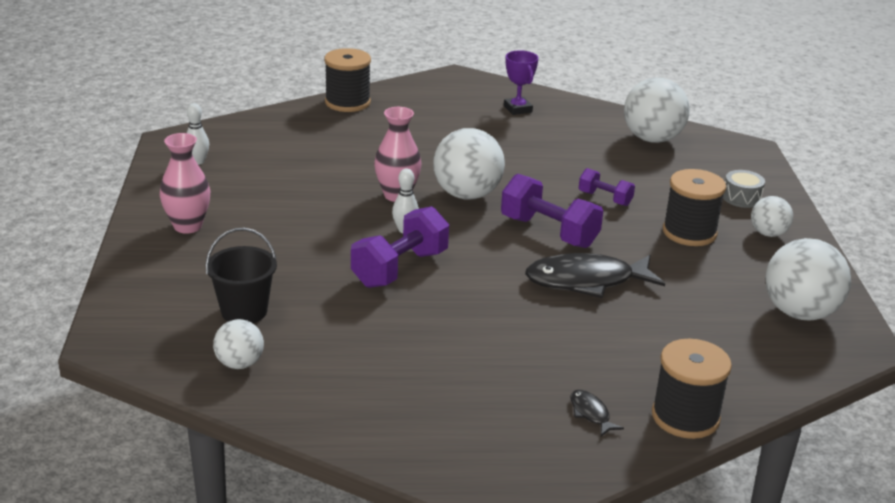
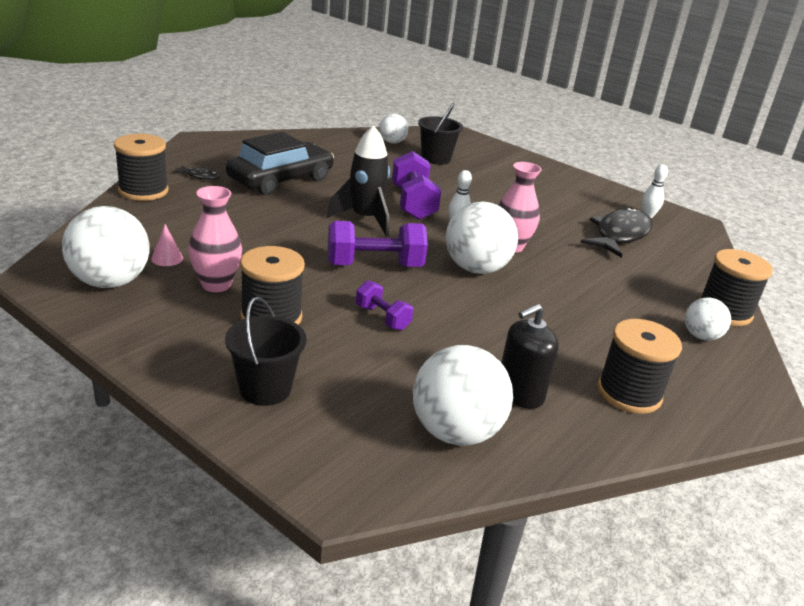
camera: 130 degrees right, 0 degrees up
(187, 226) = (552, 181): pink vase -> pink vase (216, 284)
(482, 274) = (365, 219): none -> black rocket
(496, 363) = (280, 179): none -> black car
(517, 109) = (629, 393): purple trophy -> black spool
(584, 134) = (520, 393): none -> black soap dispenser
(586, 281) = (296, 241): black fish -> black fish (620, 235)
(605, 198) = (382, 318): purple dumbbell -> purple dumbbell turned 60 degrees clockwise
(730, 315) = (167, 258): none -> pink cone
(741, 198) = (265, 389): grey drum -> black bucket
(768, 233) = (197, 352): white ball -> white ball (701, 336)

